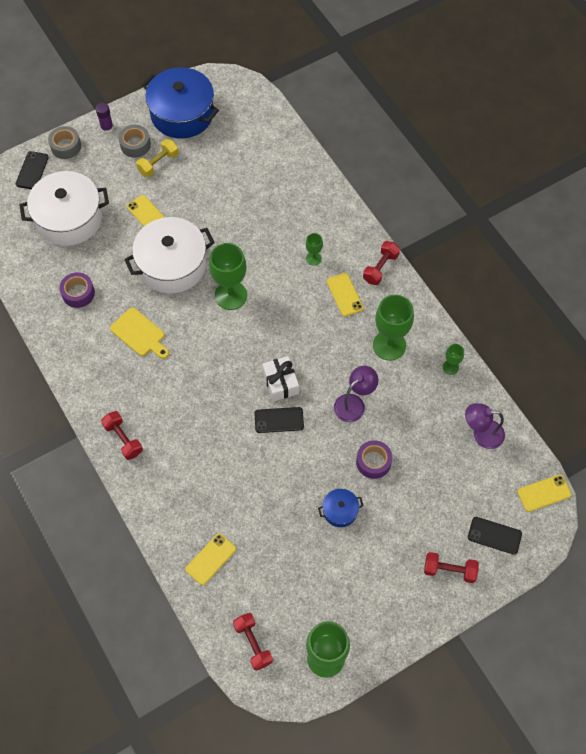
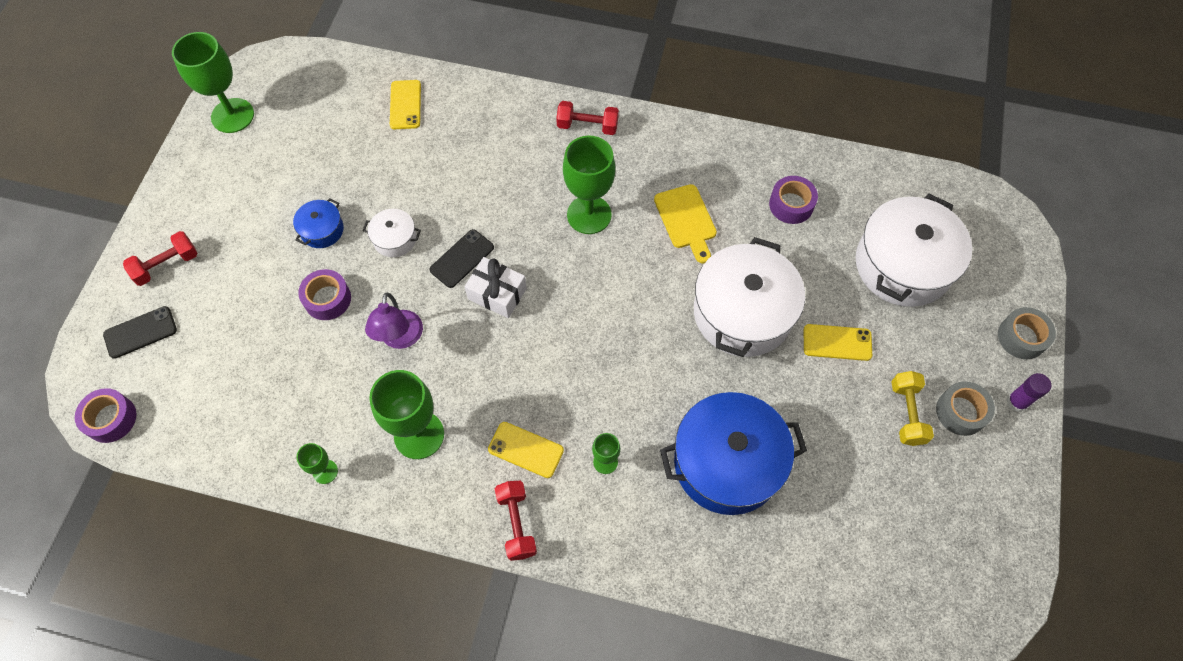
camera: 135 degrees right, 0 degrees up
(32, 170) = (1010, 279): black phone -> none
(140, 334) = (686, 220): yellow cutting board -> yellow cutting board turned 105 degrees counterclockwise
(182, 114) = (970, 507): blue pot -> blue pot (727, 463)
(230, 295) = (646, 336): green goblet -> green goblet (589, 215)
(253, 643) = (307, 79): red dumbbell -> none
(304, 466) = (395, 239): none -> white pot
(481, 434) = (229, 424): purple lamp -> none
(544, 493) = (111, 419): yellow phone -> purple tape

